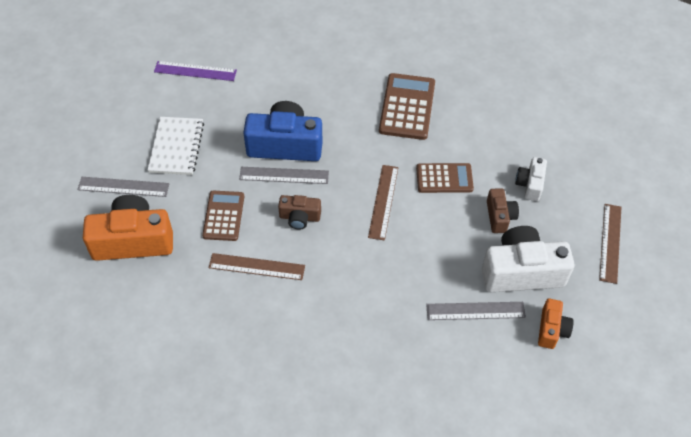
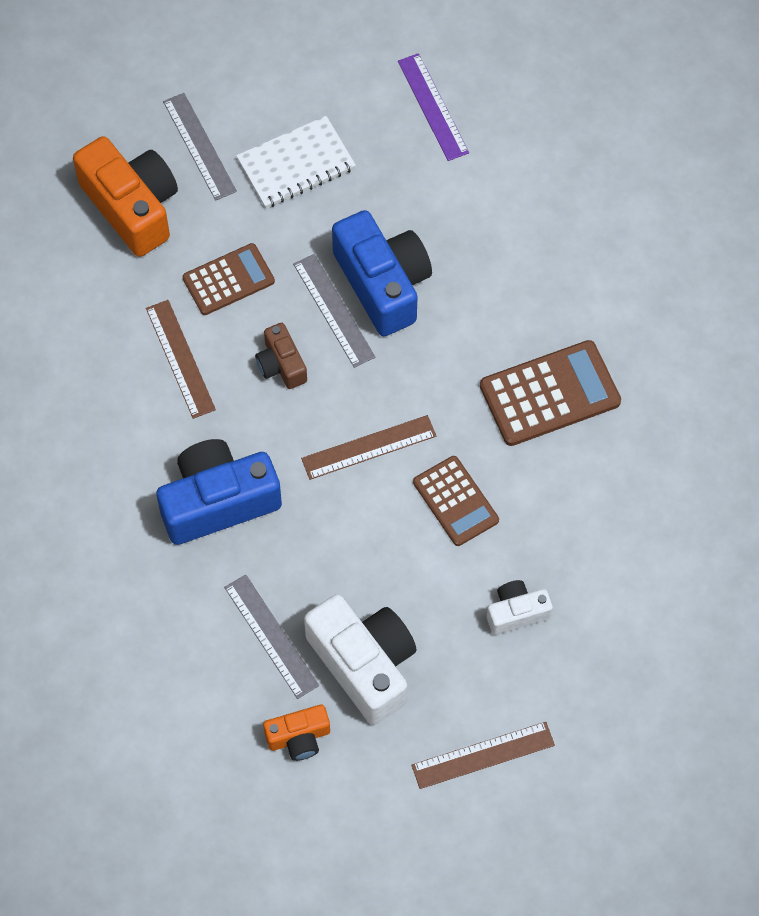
camera: 60 degrees right, 10 degrees up
(367, 294) = (218, 502): none -> blue camera
(499, 216) = (436, 598): brown camera -> none

